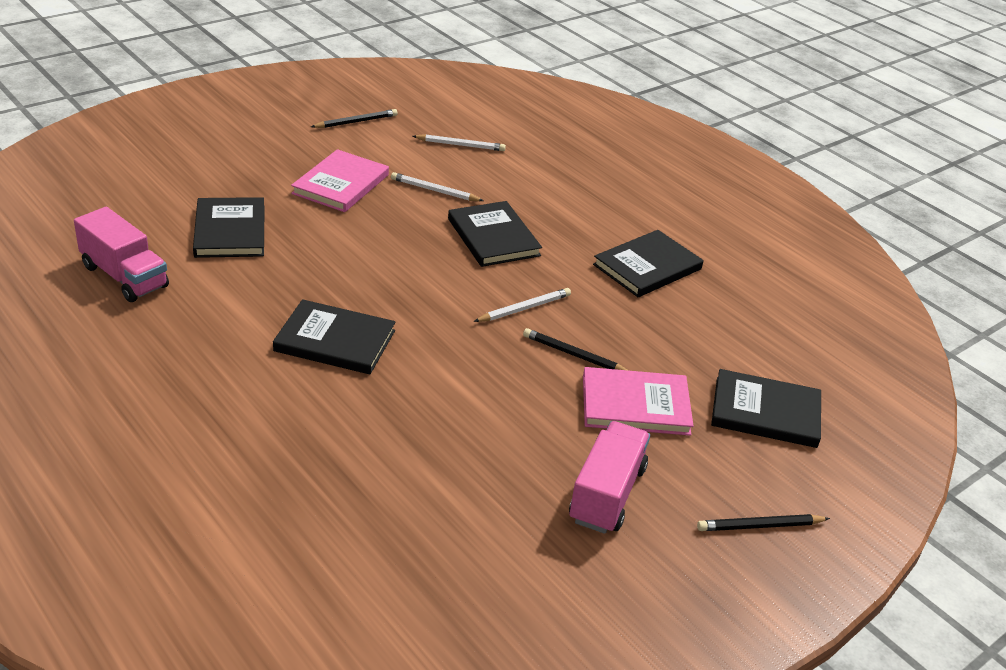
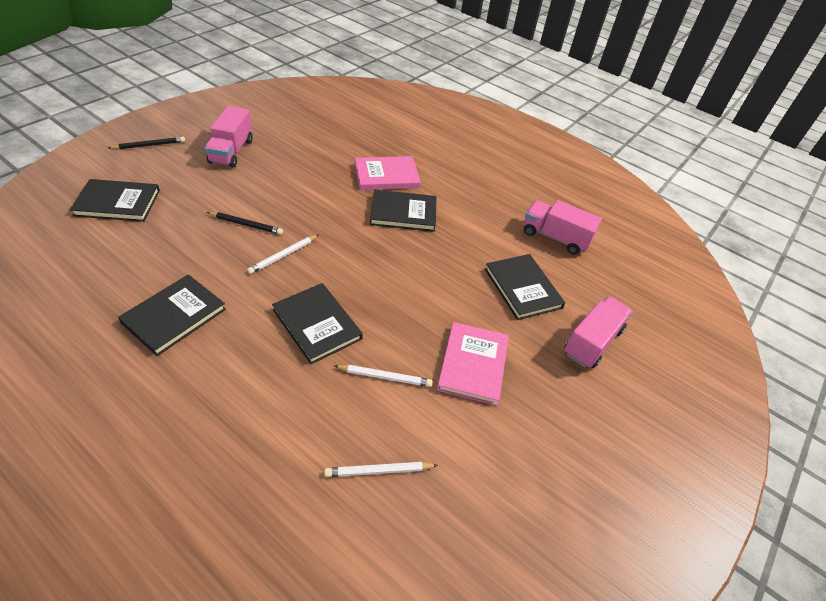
camera: 165 degrees right, 10 degrees up
(195, 178) = (592, 342): none -> pink truck
(356, 122) = (512, 485): black pencil -> none
(635, 405) = (207, 197): pink book -> pink book (386, 175)

